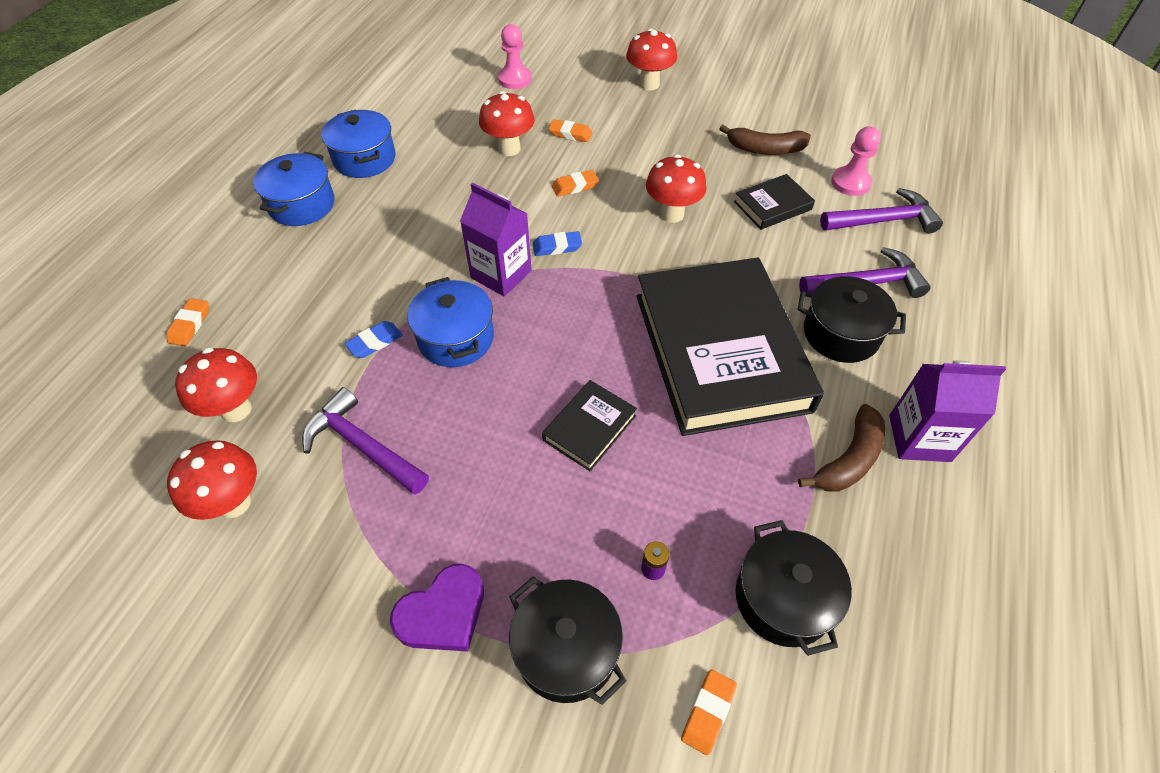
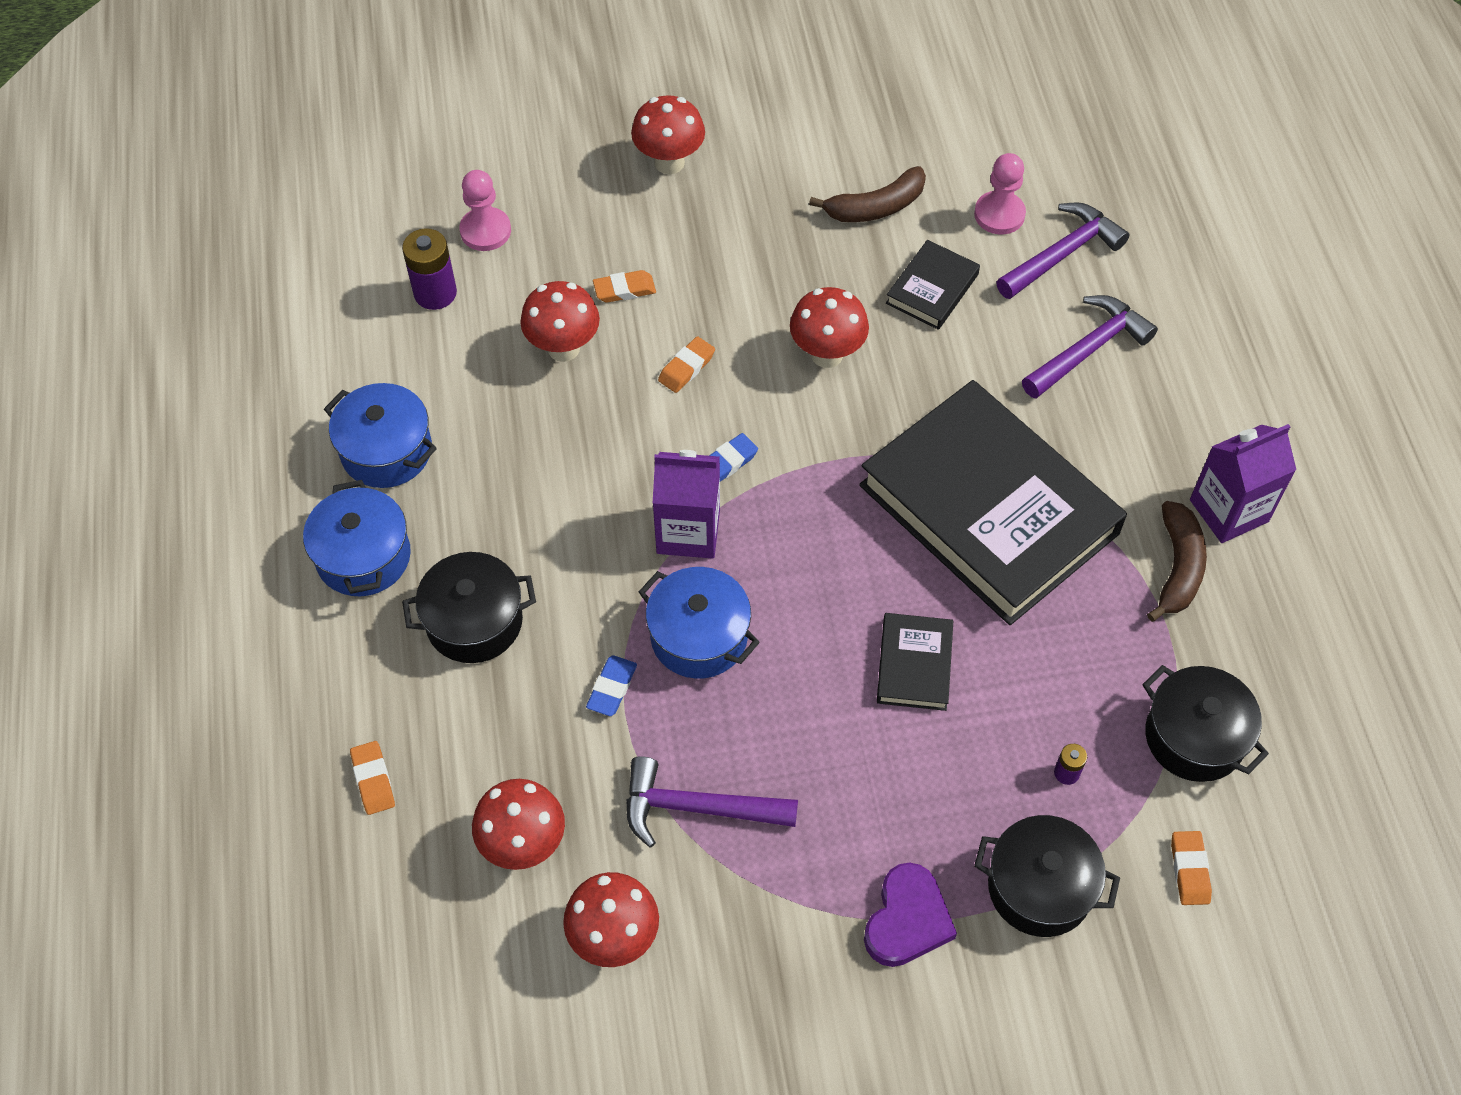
camera: 30 degrees left, 5 degrees up
(461, 97) = (435, 293): none -> purple battery
(841, 334) = (1096, 427): black pot -> black pot (474, 621)

